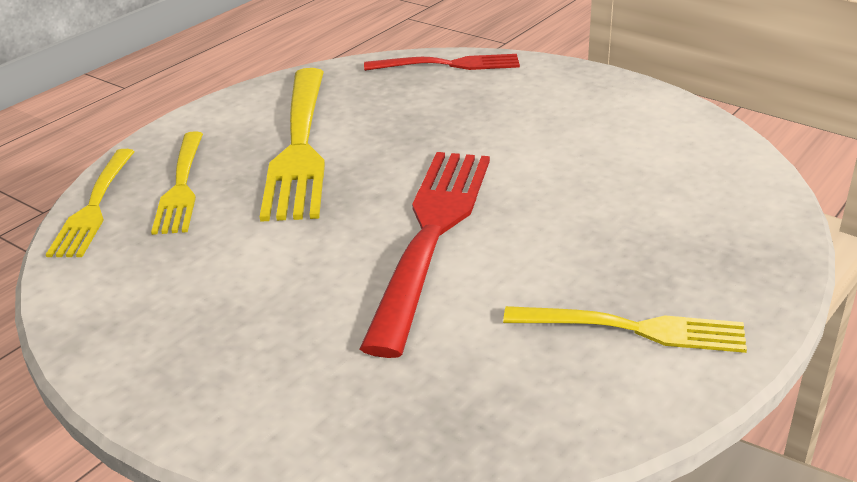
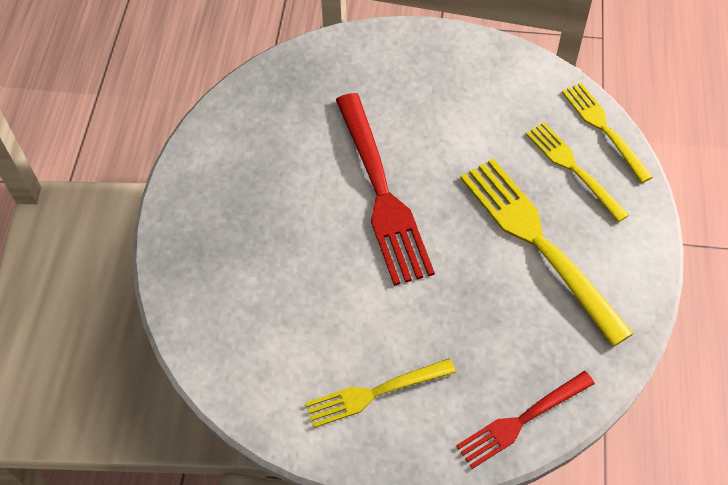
camera: 150 degrees right, 25 degrees up
(633, 329) = (232, 169): yellow fork -> yellow fork (375, 393)

